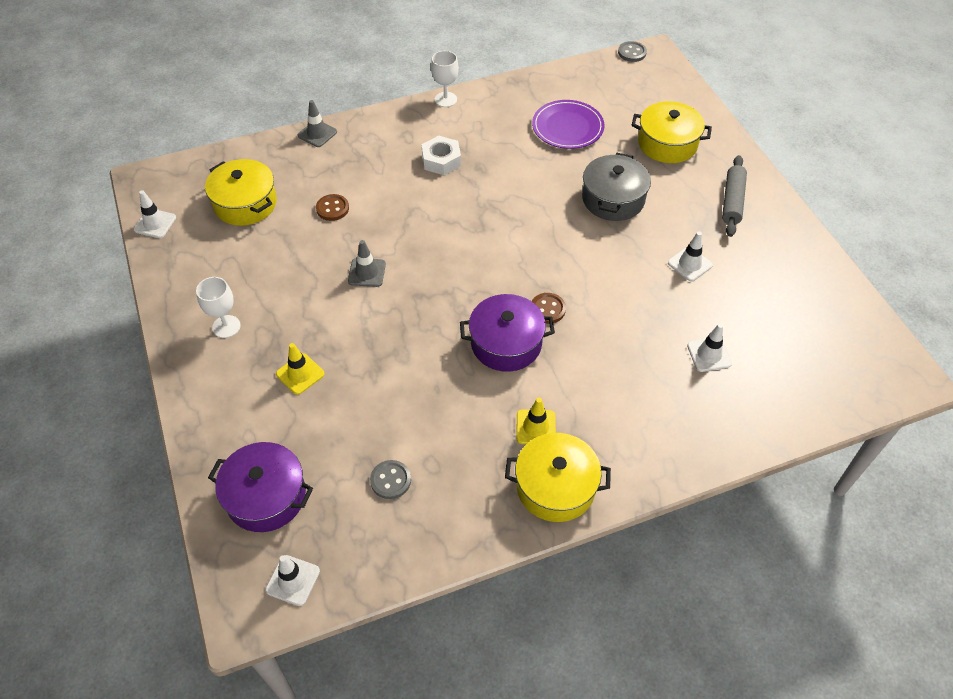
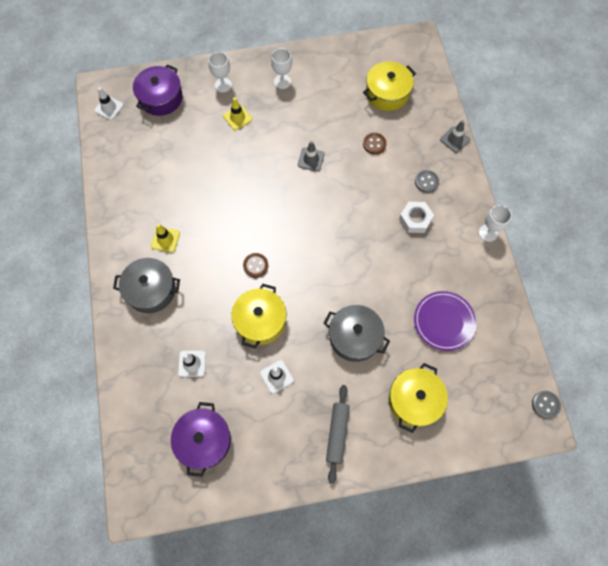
camera: 100 degrees right, 15 degrees up
(155, 223) = (376, 45): white traffic cone -> none
(235, 406) = (223, 85): none -> white goblet
(390, 480) = (152, 157): grey button -> grey button (426, 182)
(506, 343) = (233, 234): purple pot -> purple pot (204, 440)
(555, 486) = (122, 242): yellow pot -> yellow pot (260, 321)
(622, 427) = (151, 290): none -> grey pot
(732, 201) = (337, 433): grey rolling pin -> grey rolling pin turned 75 degrees clockwise

